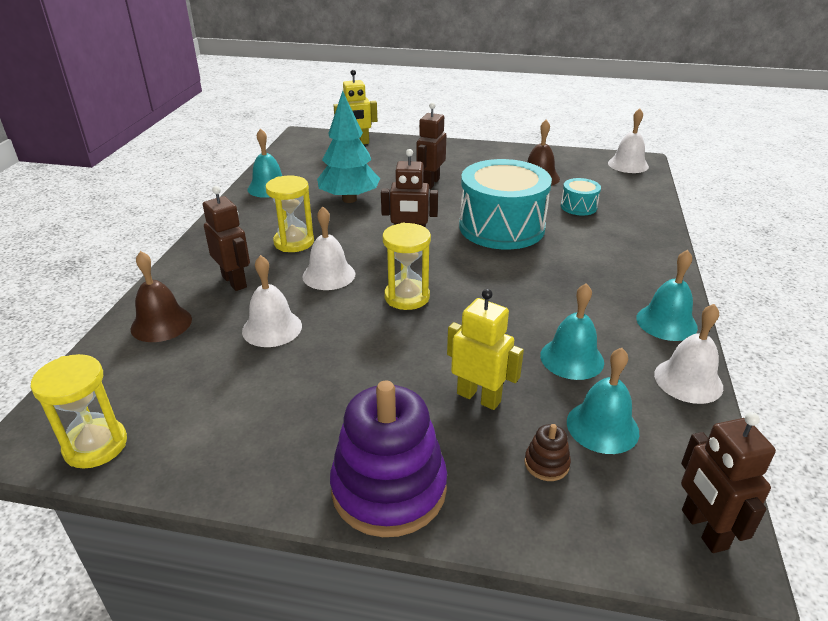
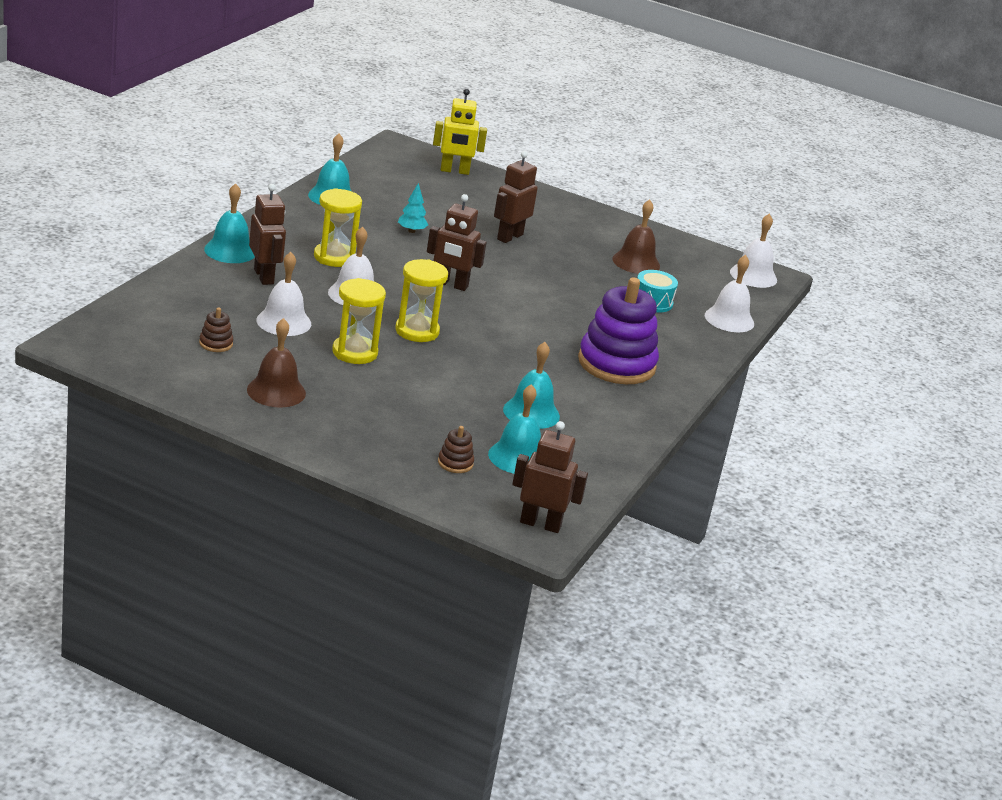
camera: 10 degrees right, 5 degrees down
(95, 445) = (121, 359): yellow hourglass -> yellow hourglass (354, 352)
(161, 323) = (189, 292): brown bell -> brown bell (276, 391)
(207, 382) = (216, 344): none -> brown stacking toy
(349, 199) = (411, 231): turquoise tree -> turquoise tree, size x0.44
(389, 489) = (328, 442): purple stacking toy -> purple stacking toy (616, 364)
(479, 397) = (432, 414): yellow robot -> none
(501, 227) = (553, 299): turquoise drum -> none
(666, 322) = (642, 413): turquoise bell -> turquoise bell (230, 251)
(688, 380) = (618, 453): white bell -> white bell (729, 319)
(703, 529) = (540, 524): brown robot -> brown robot turned 105 degrees clockwise

